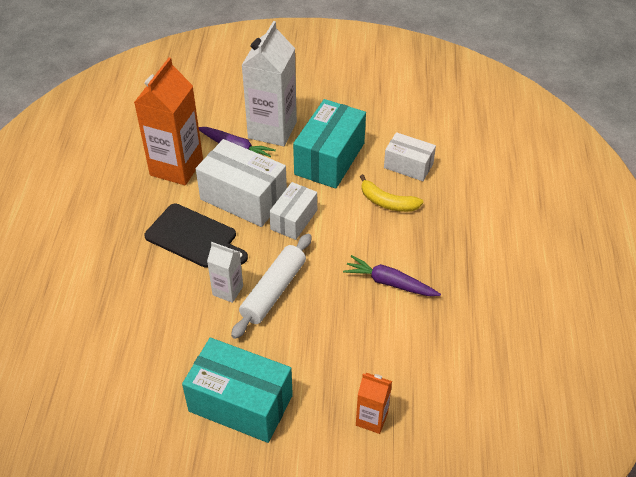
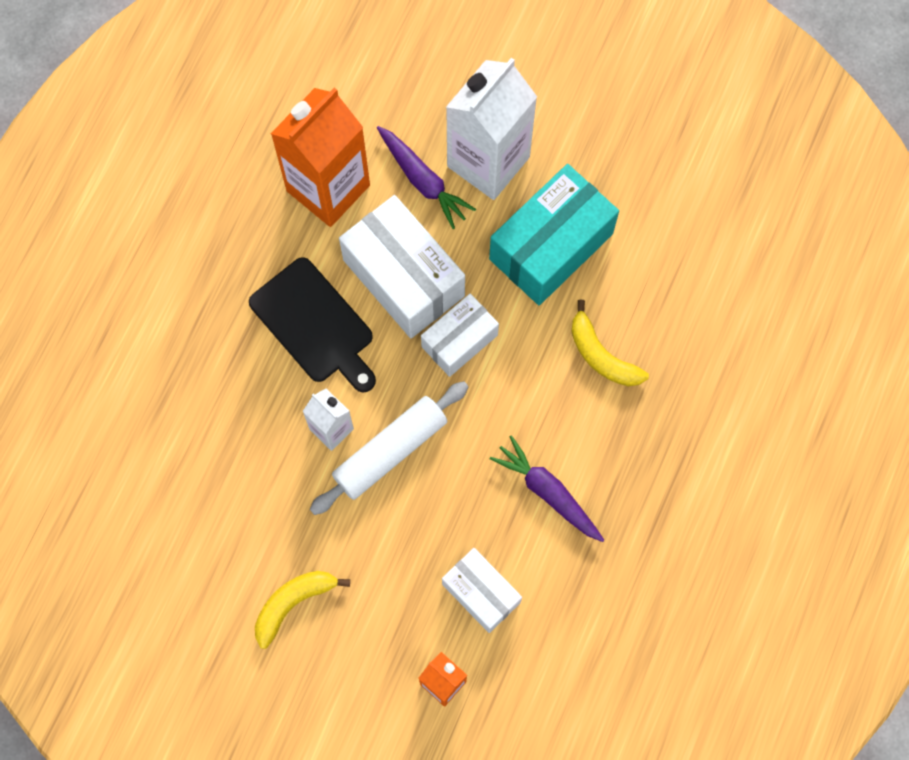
camera: 20 degrees right, 25 degrees up
(240, 403) = (293, 603): turquoise box -> yellow banana
(408, 166) = (660, 299): white box -> white box (481, 593)

